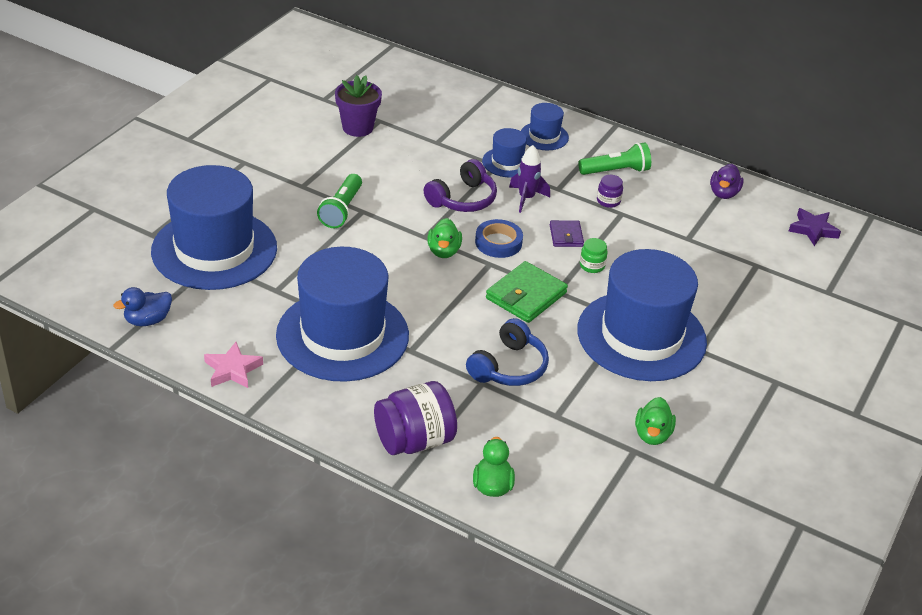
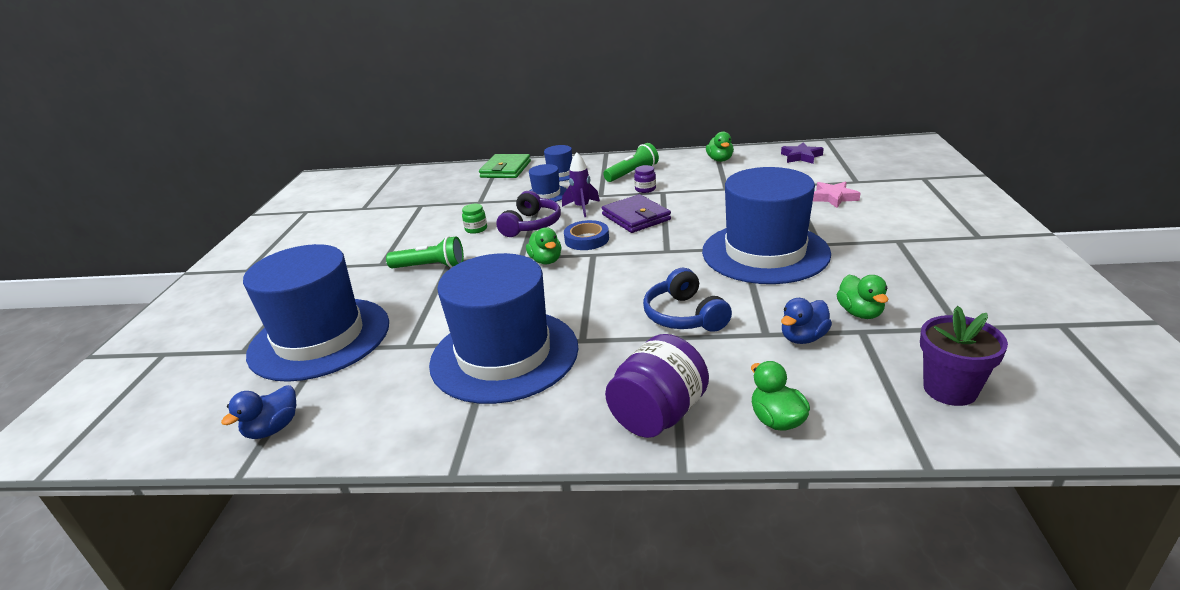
camera: 20 degrees left, 10 degrees down
(232, 370) = (405, 435): pink star -> pink star (833, 197)
(341, 210) = (430, 266): green flashlight -> green flashlight turned 75 degrees counterclockwise
(357, 128) = (405, 214): purple flower pot -> purple flower pot (950, 389)
(509, 367) = (684, 316): blue headphones -> blue headphones turned 150 degrees clockwise
(526, 296) = (645, 263): green wallet -> green wallet (506, 169)
(566, 236) = (636, 217): purple wallet -> purple wallet, size x1.73
(582, 433) = (803, 338): none -> blue duck
(592, 266) = (675, 226): green jar -> green jar (476, 229)
(723, 193) = (720, 160): purple duck -> green duck

